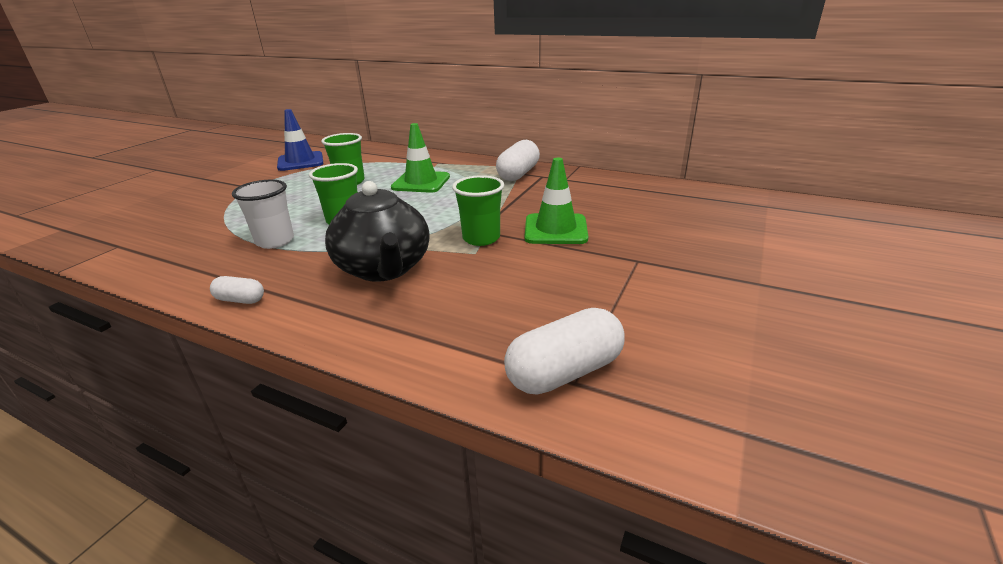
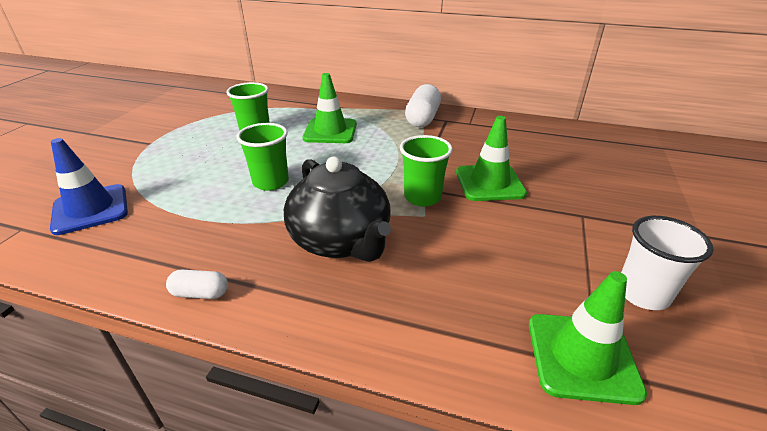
camera: 10 degrees left, 5 degrees up
(275, 241) = (206, 212): white cup -> white cup (642, 294)
(300, 162) = (190, 109): blue traffic cone -> blue traffic cone (90, 209)
(564, 372) = (582, 357): white capsule -> green traffic cone

